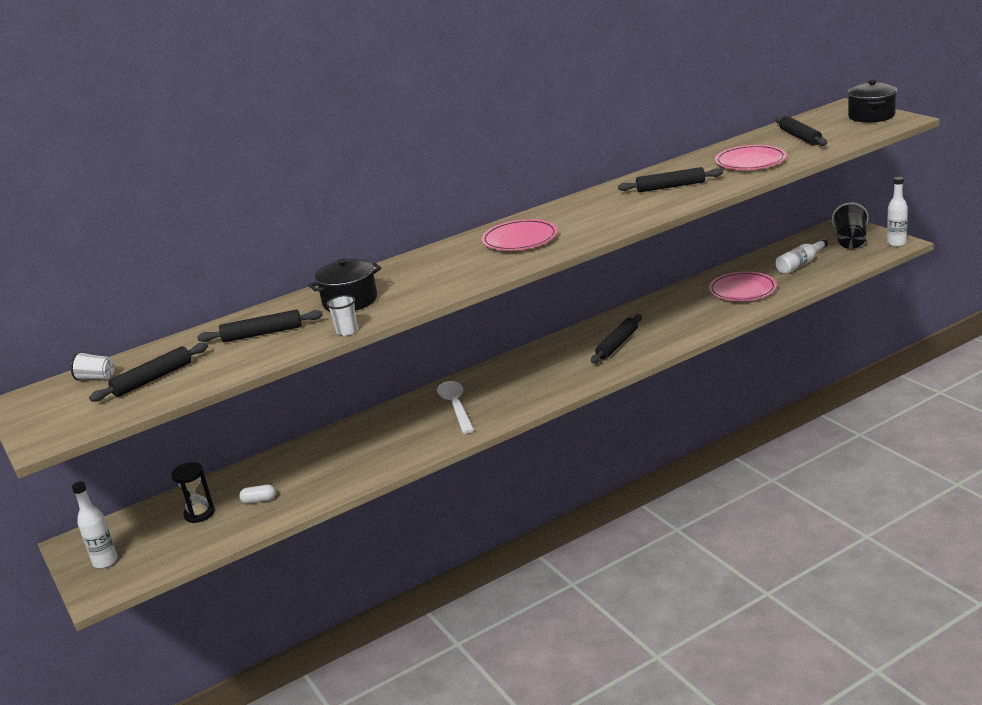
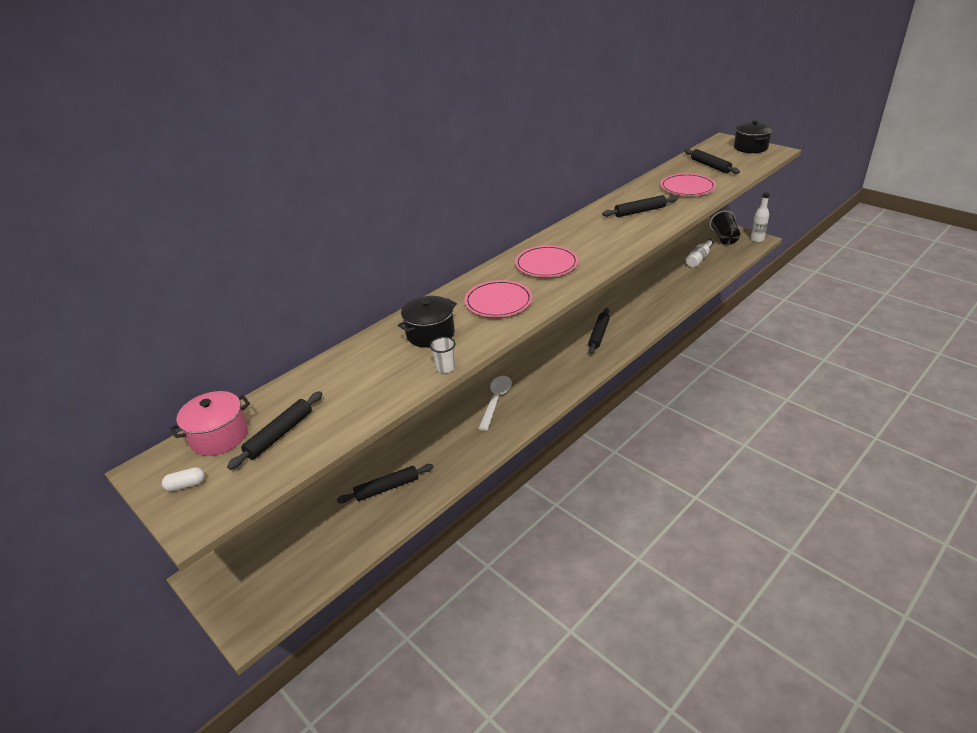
camera: 15 degrees left, 10 degrees up
(96, 378) = (219, 436): white cup -> pink pot
(105, 561) = (242, 593): white bottle -> none
(199, 514) = (314, 530): black hourglass -> none
(259, 500) = (364, 510): white capsule -> white capsule (186, 485)
(262, 333) = (365, 374): black rolling pin -> black rolling pin (387, 488)
(456, 406) = (496, 400): white spoon -> white spoon turned 45 degrees clockwise
(742, 290) = (669, 282): pink plate -> pink plate (498, 302)

